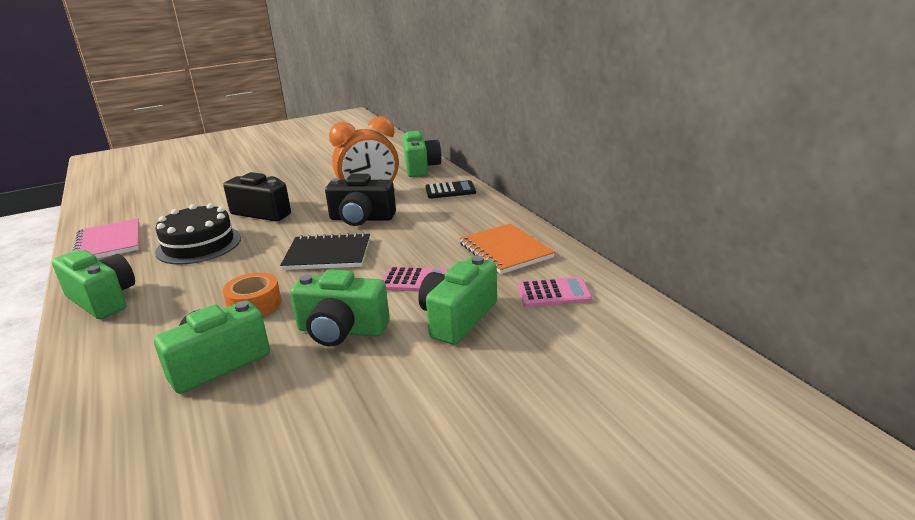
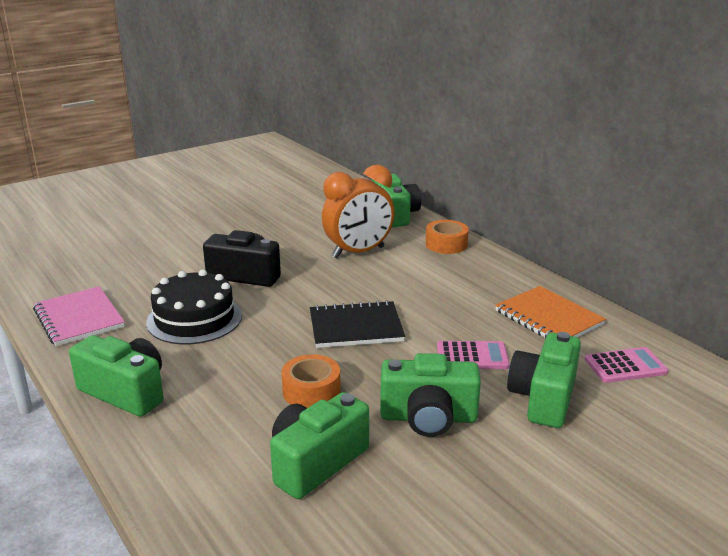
camera: 10 degrees left, 0 degrees up
(361, 219) = (366, 281): black camera -> none
(450, 190) = (446, 244): black calculator -> orange tape

